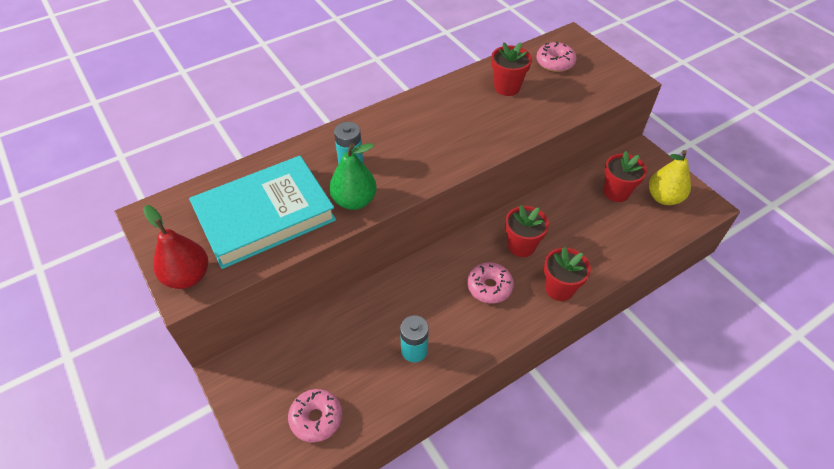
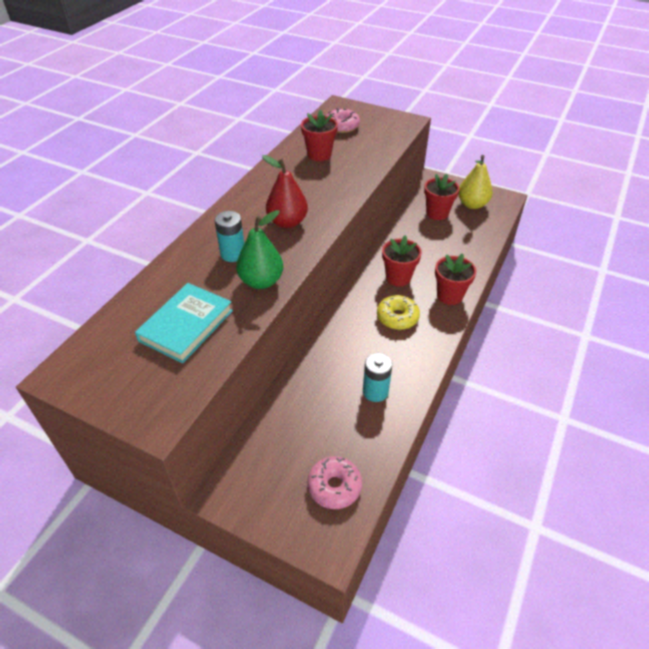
camera: 30 degrees left, 5 degrees down
(187, 277) = (150, 408): red pear -> red pear (287, 222)
(265, 215) = (186, 325): turquoise book -> turquoise book, size x0.64
(489, 287) = (397, 317): pink donut -> yellow donut

